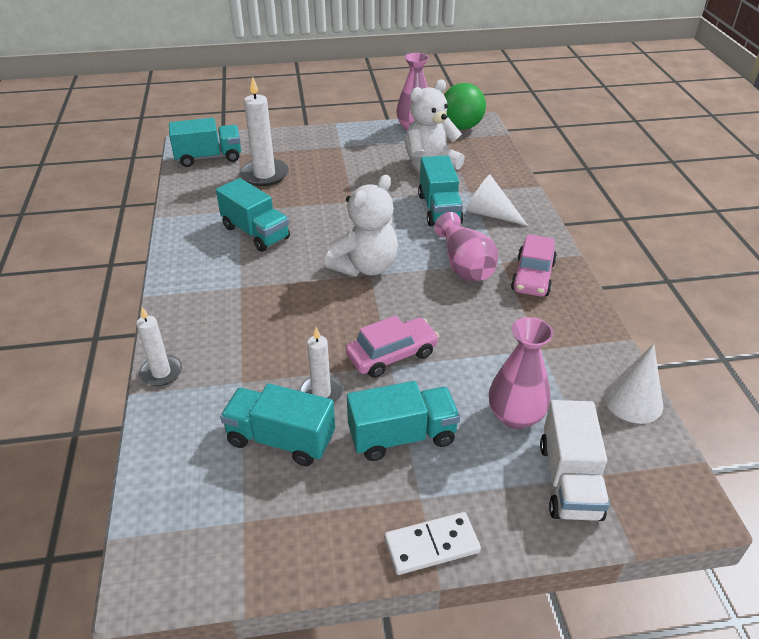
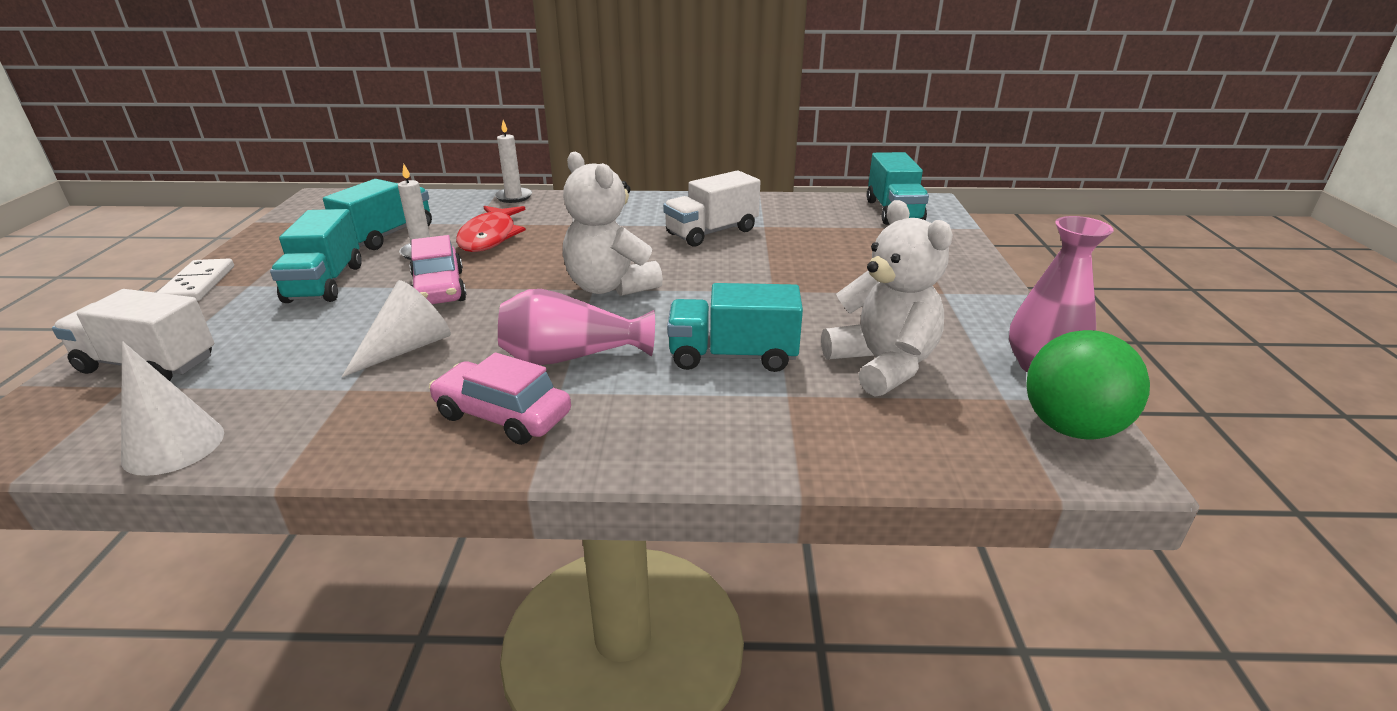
camera: 100 degrees right, 10 degrees down
(255, 233) = (711, 232): turquoise truck -> white truck
(264, 175) = (849, 239): white candle -> none
(278, 357) = (490, 237): none -> red fish
(489, 214) = (703, 404): white cone -> white cone (408, 348)
(515, 416) = (269, 348): pink vase -> none

